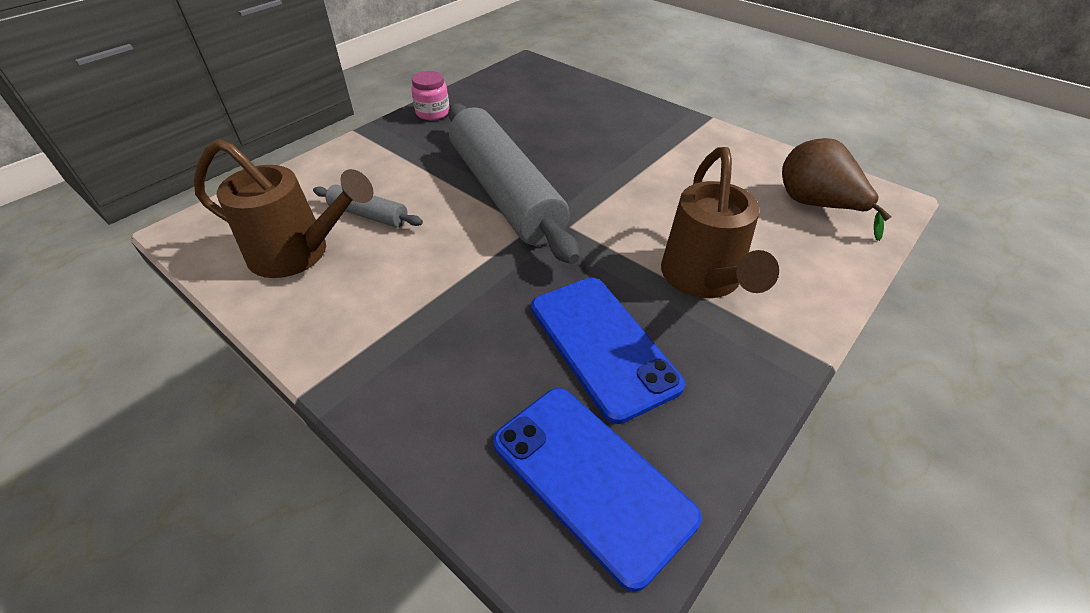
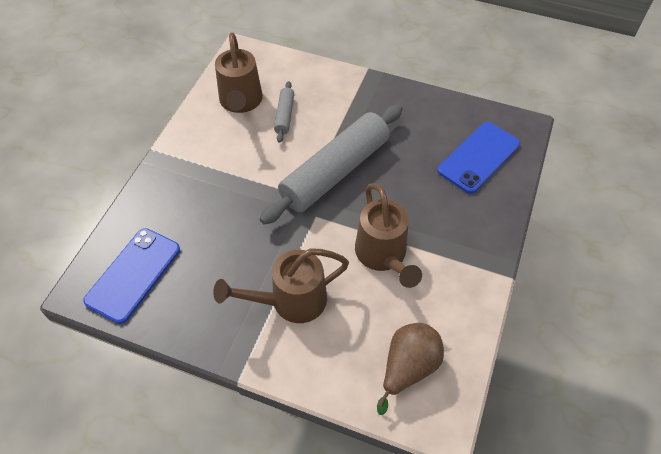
camera: 70 degrees right, 10 degrees up
(433, 113) = (411, 99): pink jar -> none
(602, 345) = (217, 259): blue phone -> blue phone (479, 157)
(656, 187) = (383, 256): none -> brown watering can

